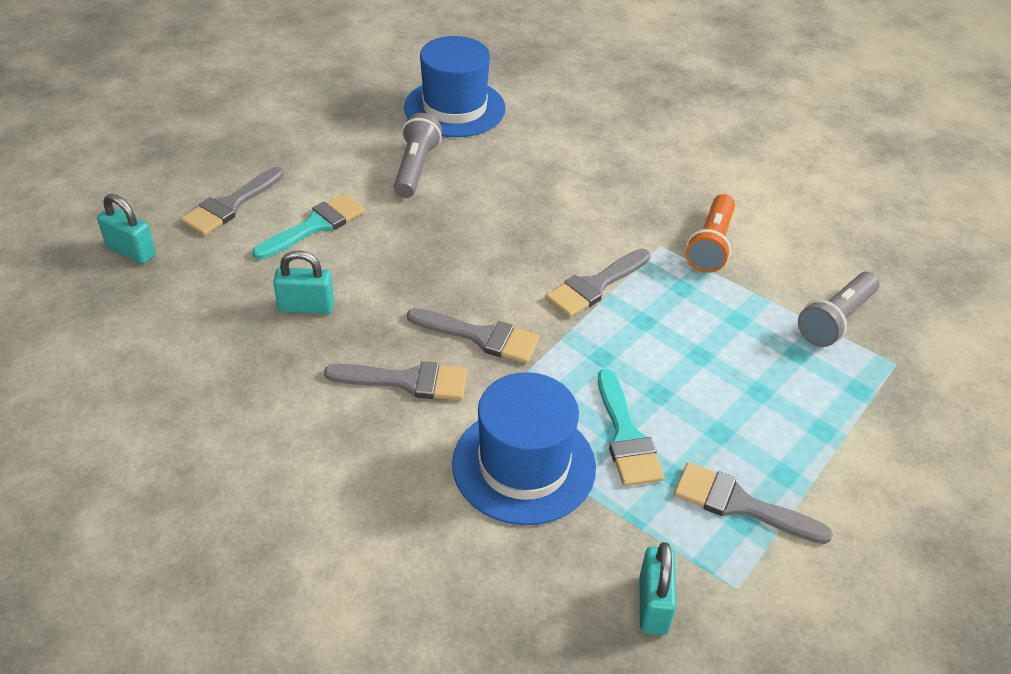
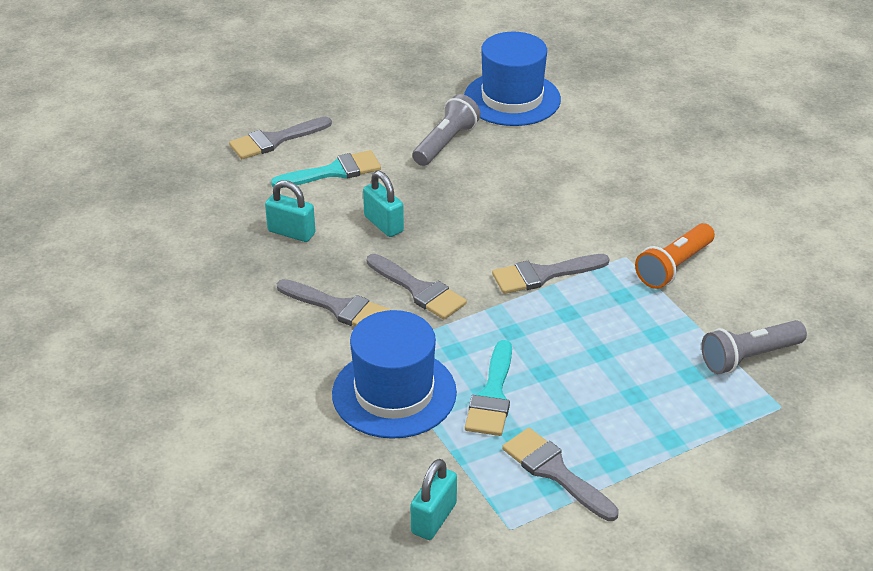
camera: 25 degrees right, 5 degrees down
(131, 251) = (180, 159): turquoise padlock -> turquoise padlock (383, 224)

